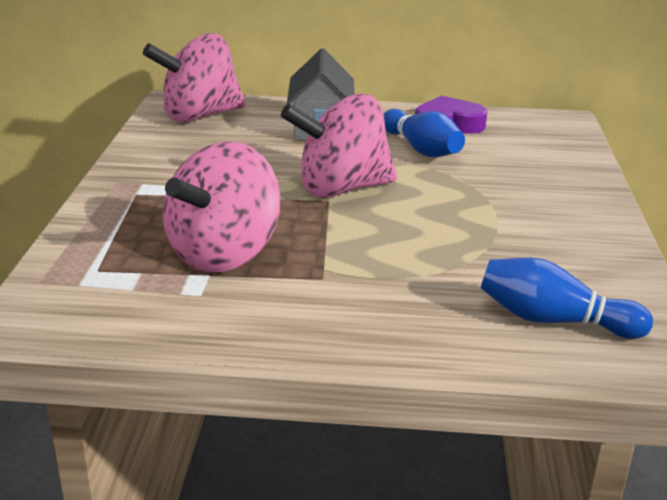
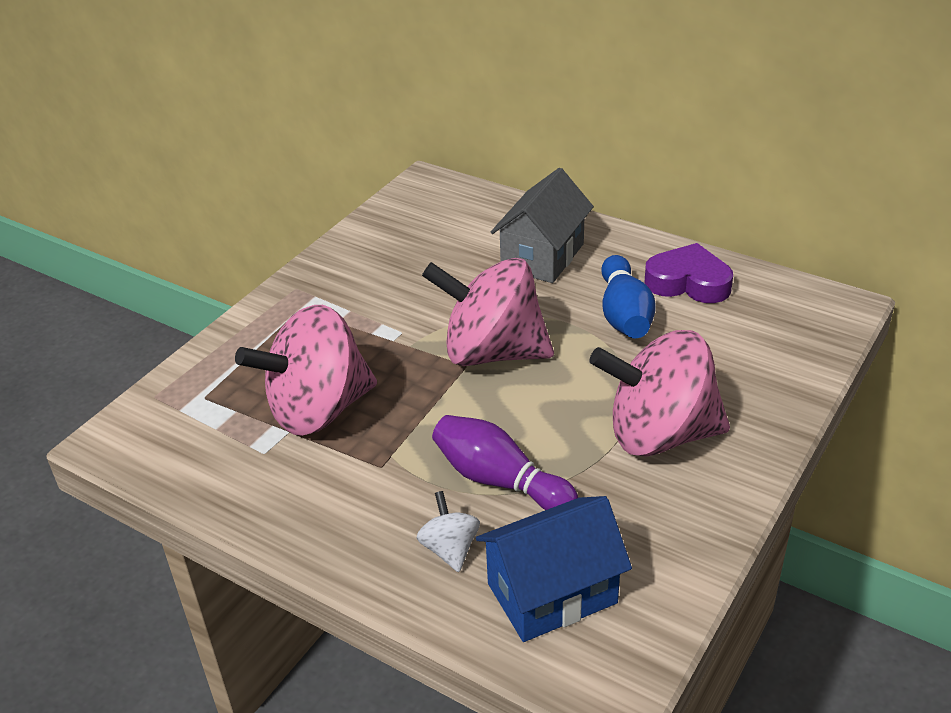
camera: 30 degrees right, 10 degrees up
(199, 116) = (434, 210): pink spinning top -> pink spinning top (659, 434)
(434, 263) = (499, 480): none -> purple bowling pin
(441, 315) = (450, 549): none -> white spinning top
(553, 320) = (552, 593): blue bowling pin -> blue house

